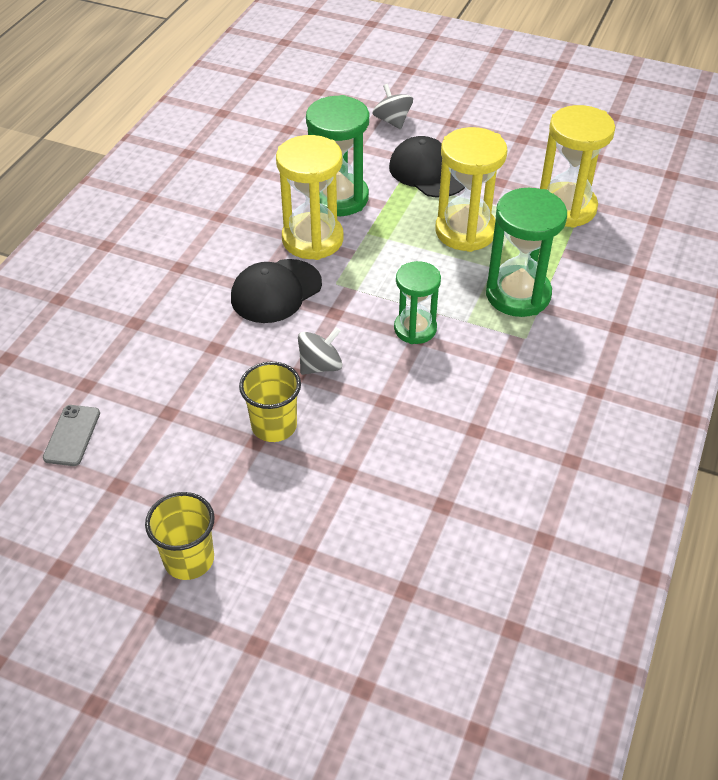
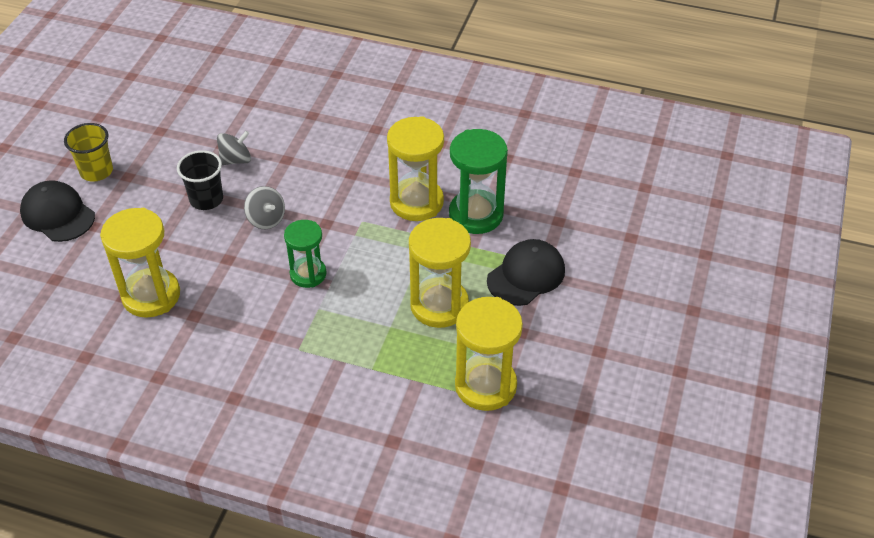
camera: 85 degrees right, 0 degrees up
(72, 435) = (204, 103): grey phone -> none
(274, 426) = (206, 199): yellow cup -> black cup
(276, 291) = (350, 186): black cap -> black cap (57, 214)
(392, 121) = (606, 245): grey spinning top -> grey spinning top (236, 160)
(441, 476) = (151, 295): none -> yellow hourglass
(518, 295) = (353, 344): green hourglass -> none

